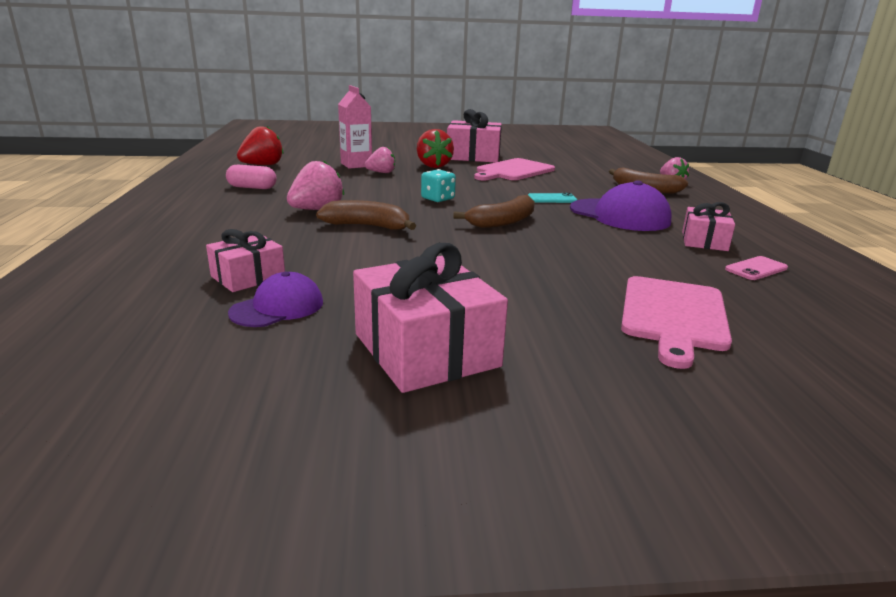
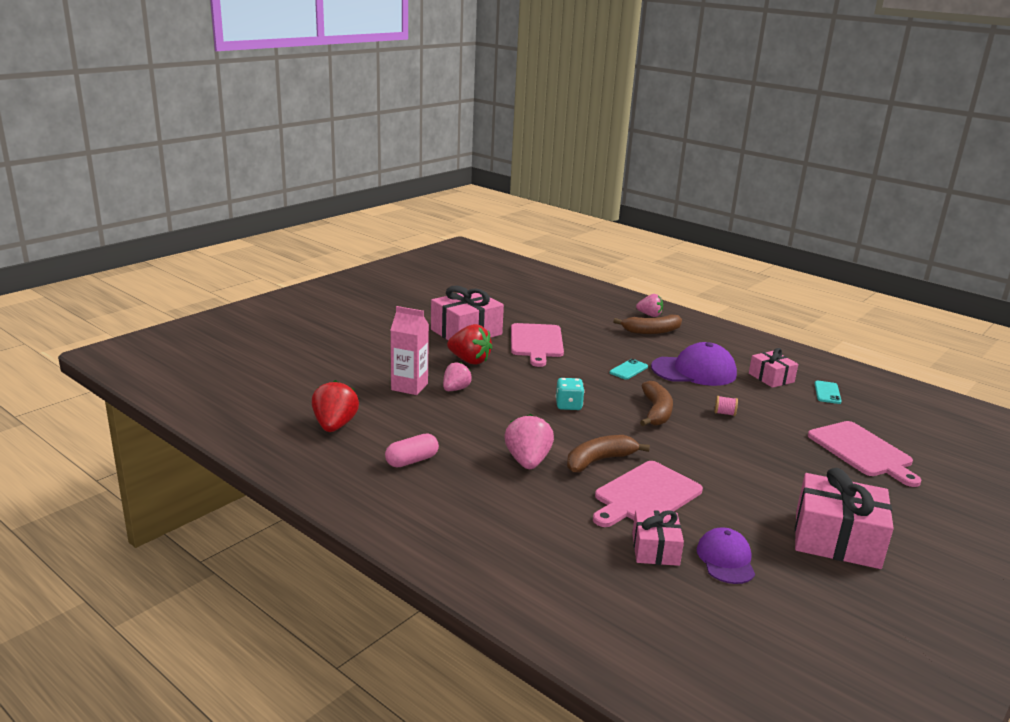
camera: 45 degrees left, 0 degrees up
(340, 252) = (645, 495): none -> pink cutting board
(572, 242) = (724, 413): none -> pink spool
(756, 269) = (827, 393): pink phone -> turquoise phone

